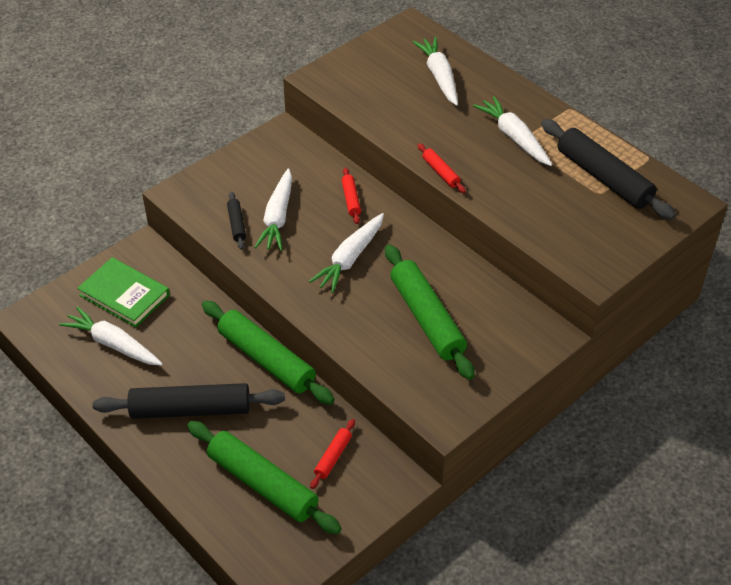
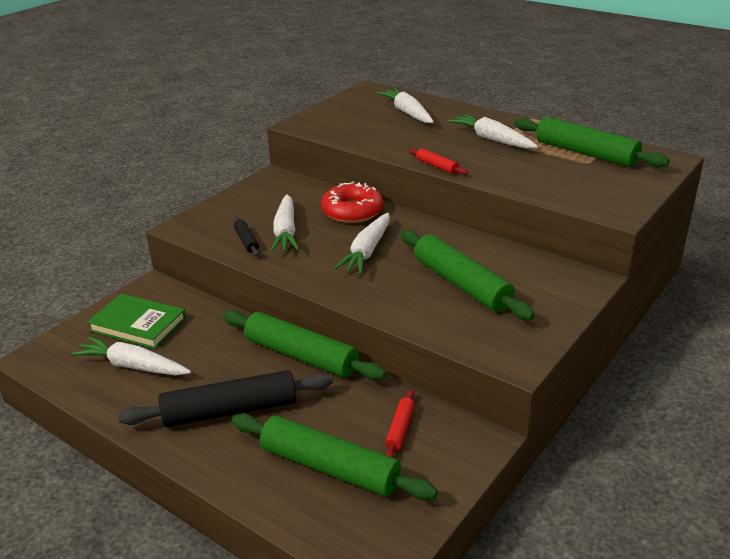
camera: 10 degrees left, 15 degrees down
(351, 199) = (352, 211): red rolling pin -> red donut
(604, 178) = (586, 153): black rolling pin -> green rolling pin

